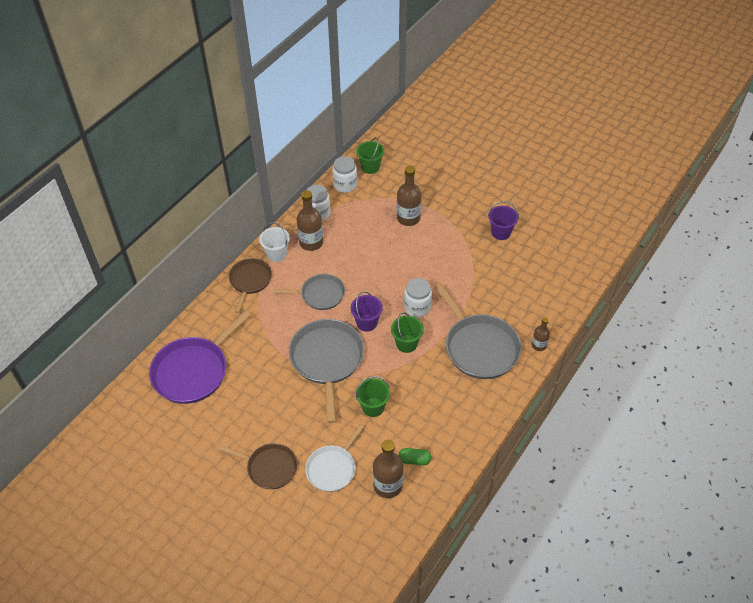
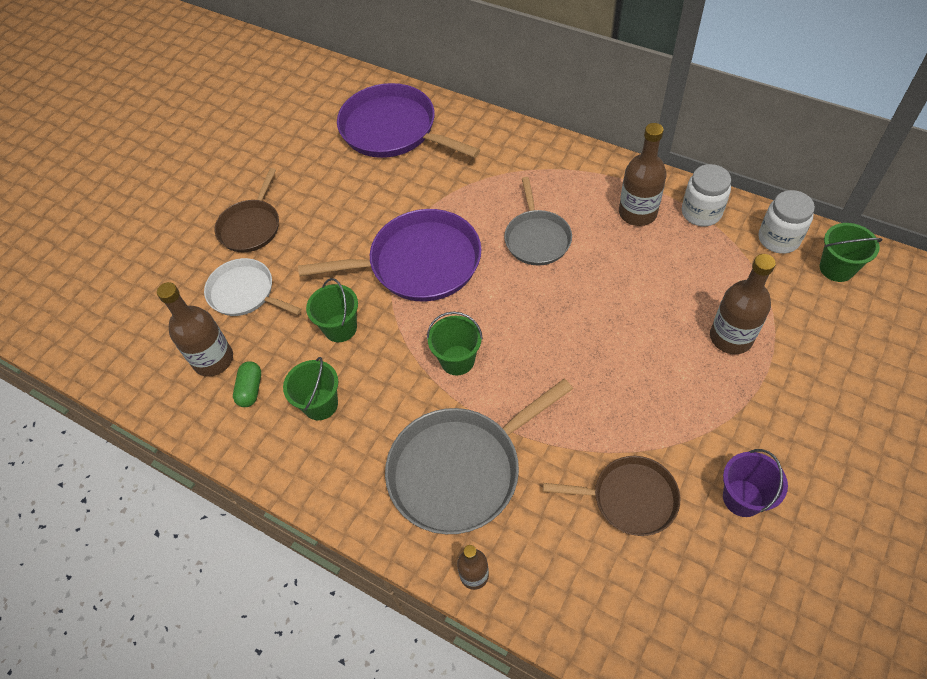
camera: 90 degrees right, 5 degrees up
(250, 281) = (547, 157): brown pan -> brown pan (629, 498)
(276, 254) = (604, 177): white bucket -> none
(327, 360) = (419, 263): grey pan -> purple pan
(366, 323) = (492, 303): purple bucket -> none
(417, 307) = (532, 369): white jar -> none
(430, 418) = (320, 404): none -> green bucket

